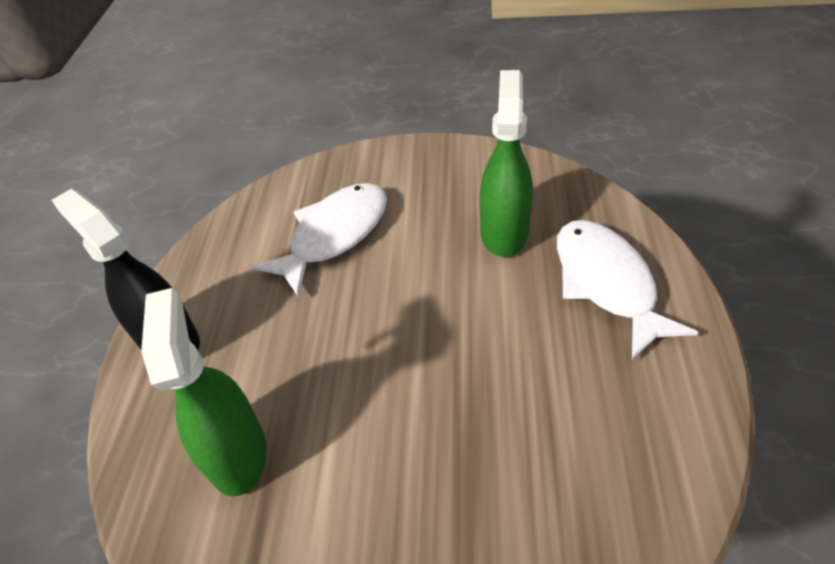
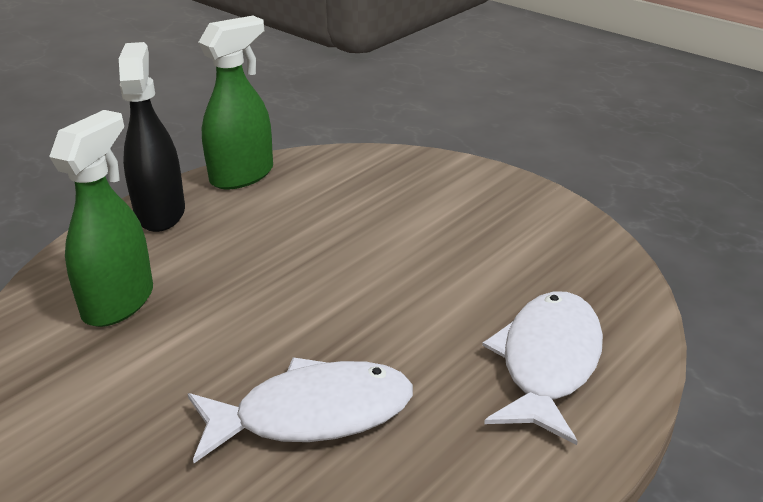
camera: 35 degrees right, 15 degrees down
(334, 235) = (355, 207): white fish -> white fish (312, 414)
(504, 232) = (502, 276): green spray bottle -> green spray bottle (242, 175)

